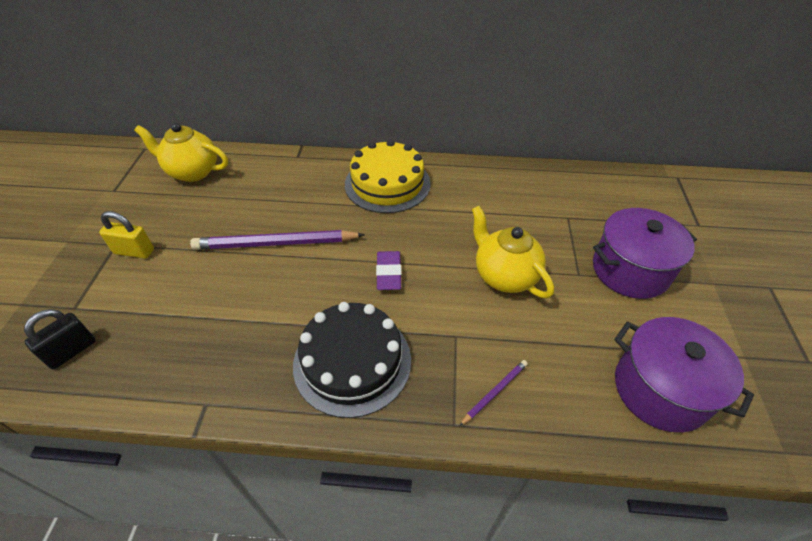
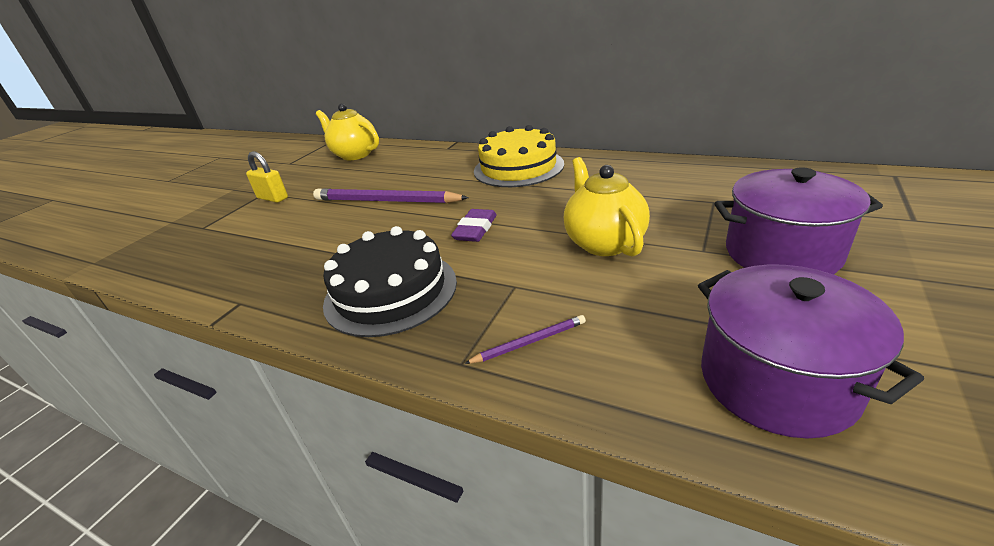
camera: 25 degrees right, 15 degrees down
(72, 351) = (177, 253): black padlock -> none

